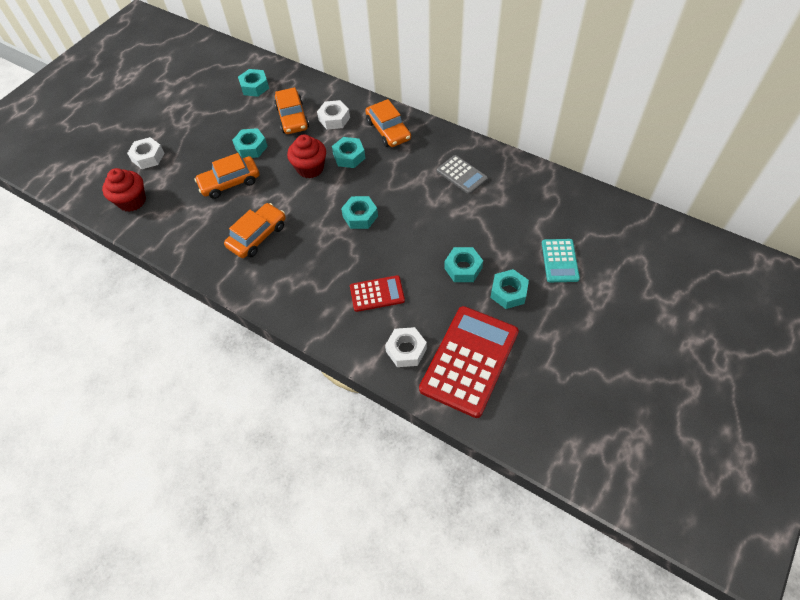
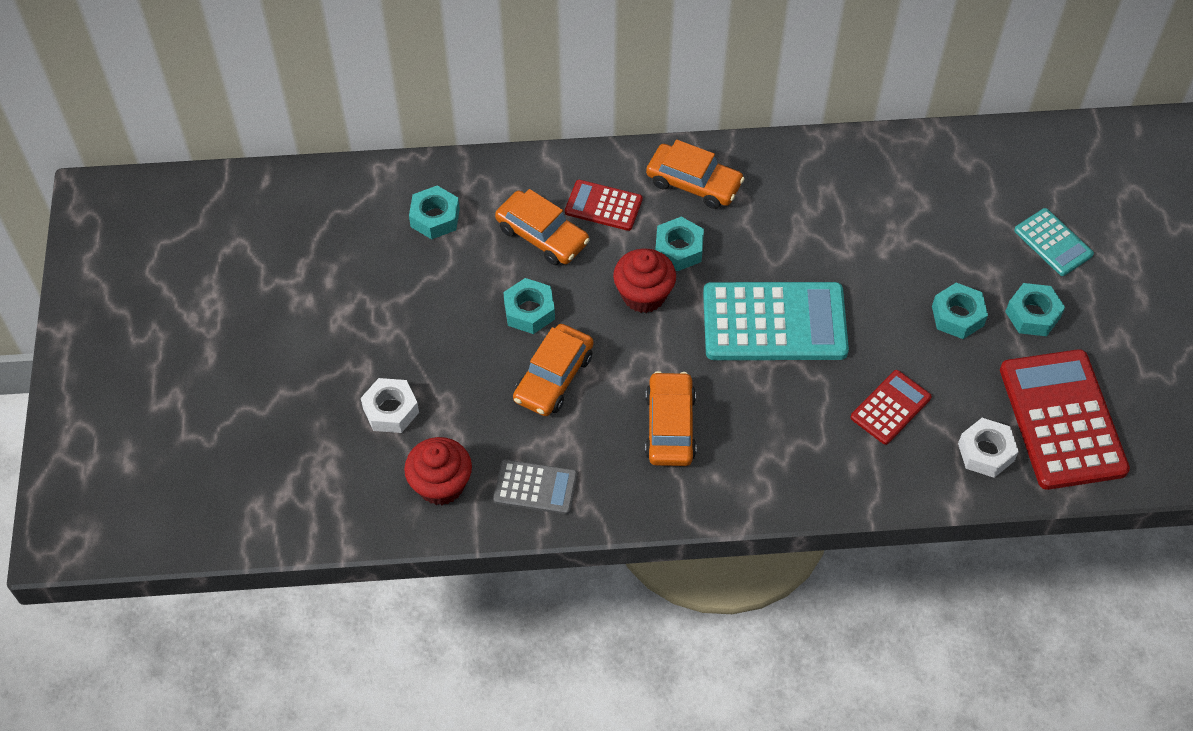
camera: 40 degrees left, 0 degrees up
(334, 119) = (603, 206): white nut -> red calculator
(360, 216) = (774, 322): turquoise nut -> turquoise calculator
(461, 175) = (846, 195): grey calculator -> grey calculator (535, 487)

